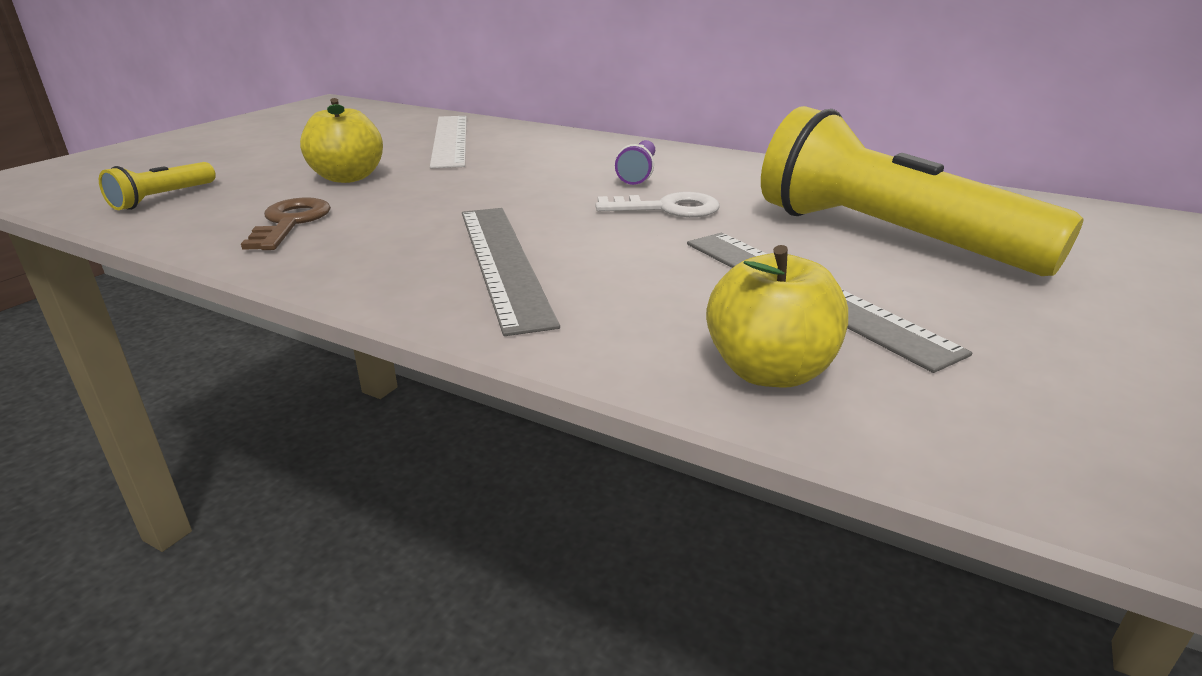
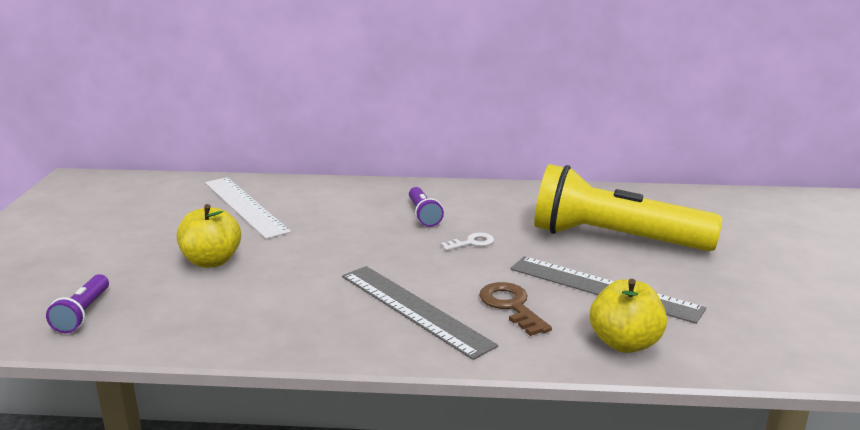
camera: 25 degrees left, 5 degrees down
(162, 198) = (83, 314): yellow flashlight -> purple flashlight
(290, 222) = (225, 312): brown key -> brown key (511, 306)
(667, 208) = (472, 242): white key -> white key, size x0.65

